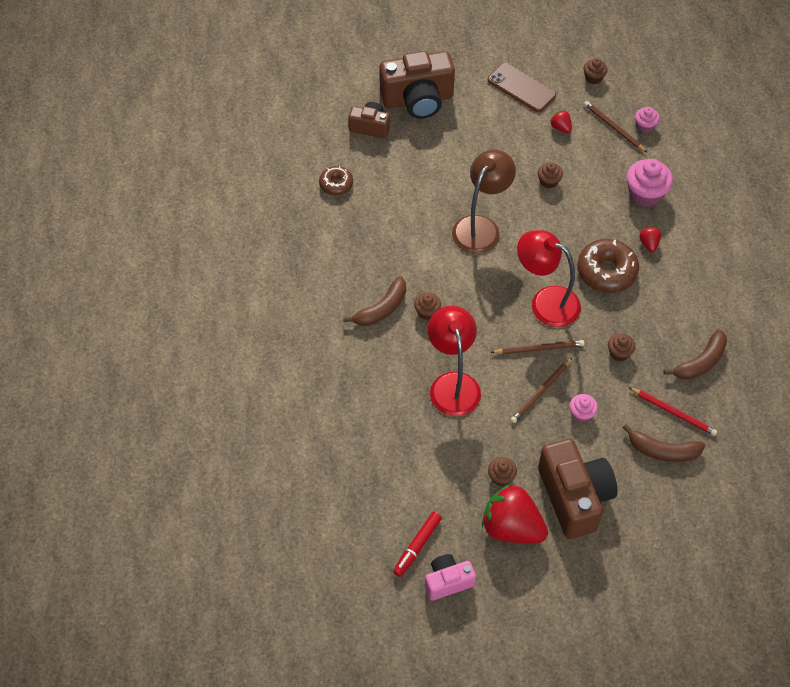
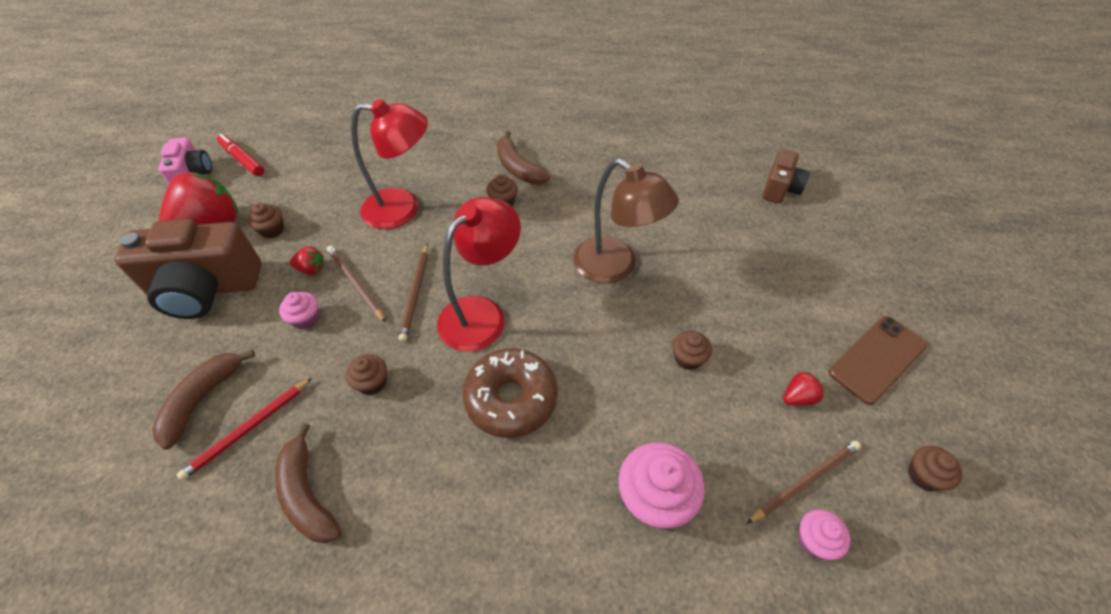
camera: 100 degrees right, 5 degrees down
(336, 184) = (692, 153): brown donut -> none
(418, 100) = (832, 237): brown camera -> none
(649, 244) = (549, 475): red strawberry -> red strawberry (311, 269)

